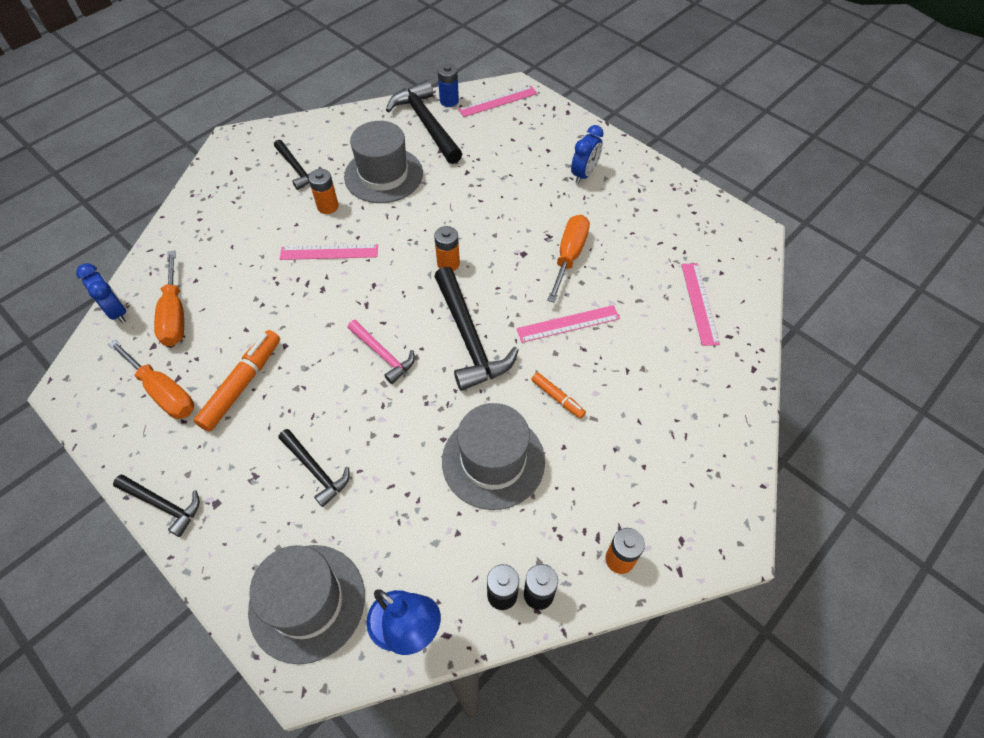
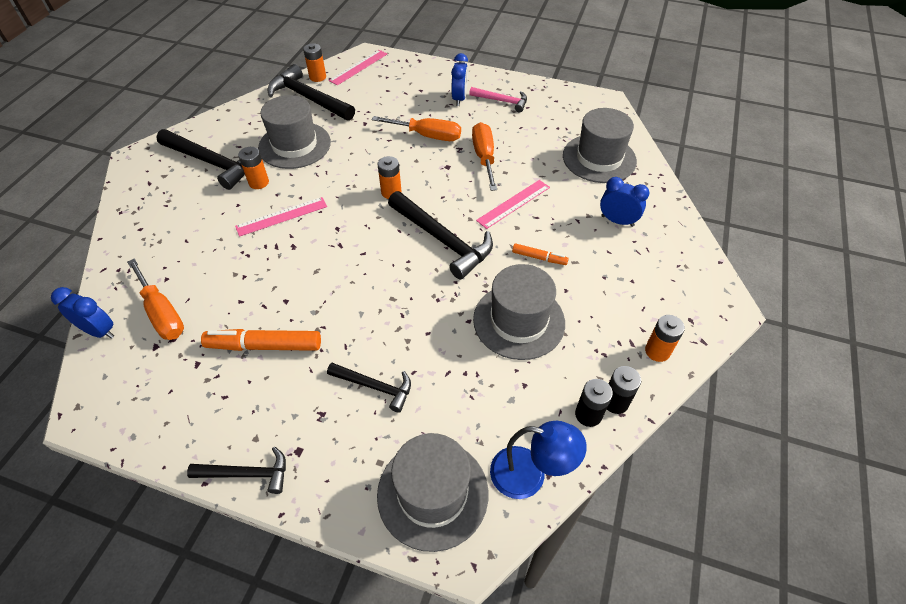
camera: 25 degrees left, 5 degrees down
(163, 392) = (190, 380): orange screwdriver -> orange screwdriver (427, 136)
(242, 384) = (264, 345): orange marker -> orange marker turned 90 degrees counterclockwise
(297, 169) = (213, 163): black hammer -> black hammer, size x1.72
(383, 355) = (378, 277): pink hammer -> pink hammer (502, 101)
(449, 101) = (317, 77): blue battery -> orange battery
(672, 388) = (617, 221): none -> blue clock
(699, 303) = (599, 158): pink ruler -> grey hat

